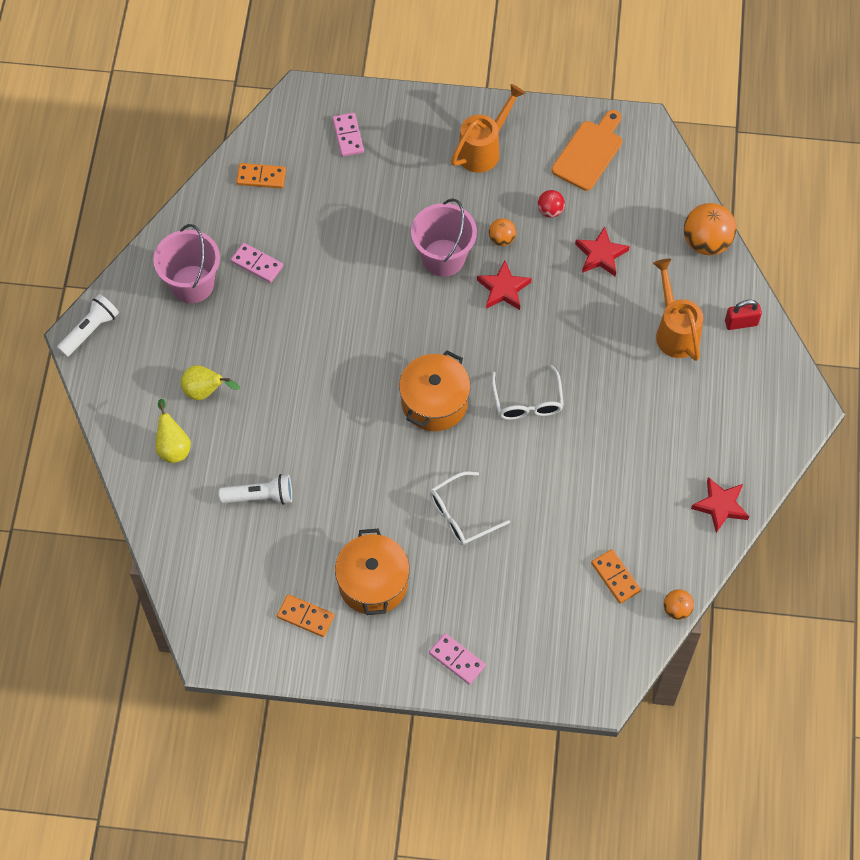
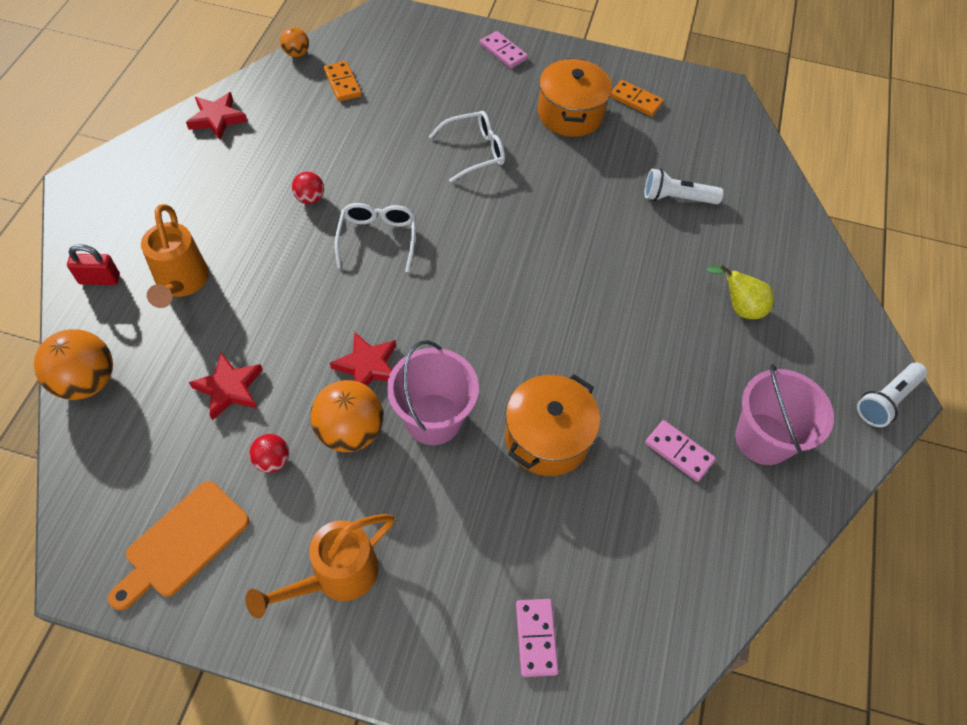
camera: 175 degrees left, 5 degrees down
(173, 447) = (771, 257): yellow pear -> none
(261, 177) = (672, 586): orange domino -> none
(434, 402) = (480, 254): orange pot -> orange pot (547, 437)
(502, 239) = (350, 431): orange ball -> orange ball, size x1.87
(599, 432) = (310, 198): none -> red ball

